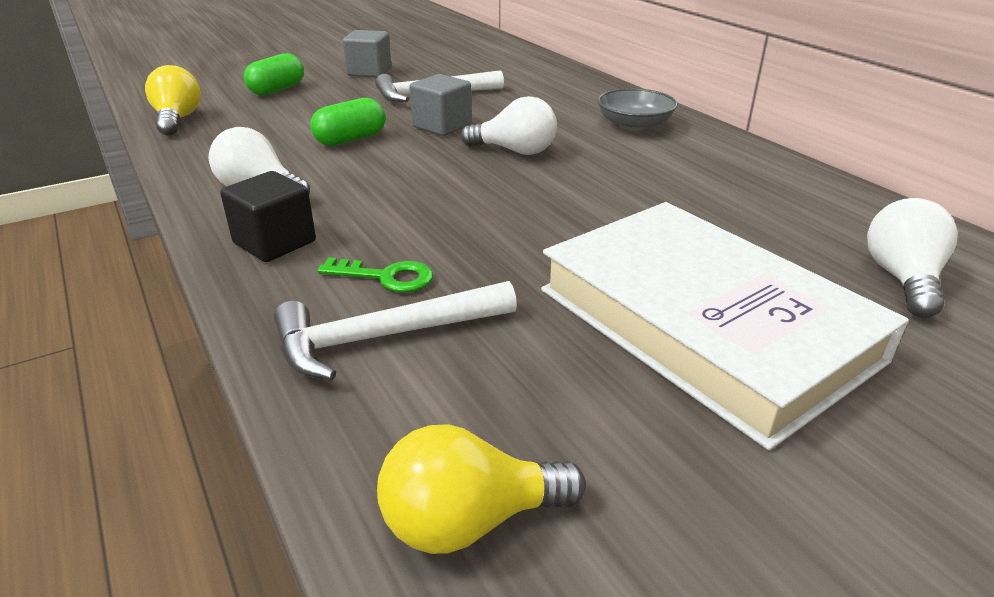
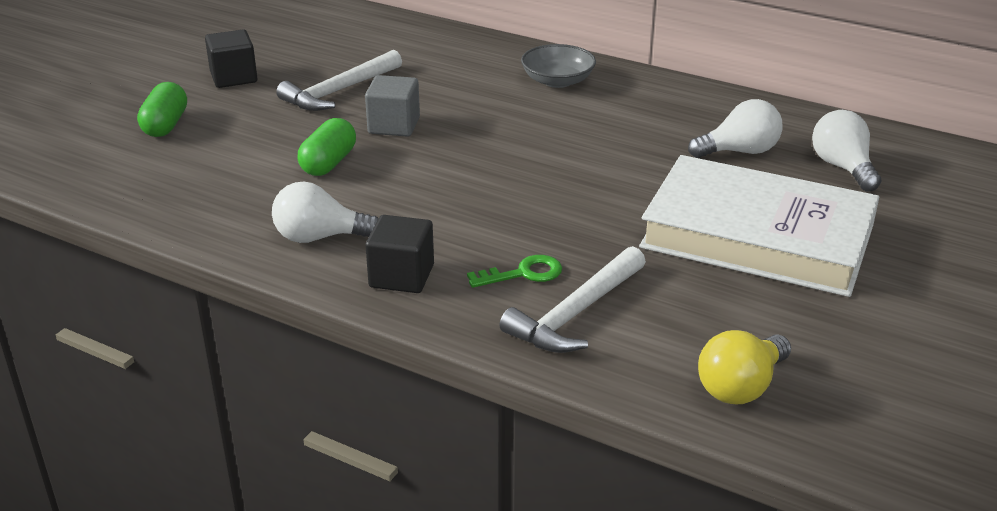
camera: 30 degrees left, 0 degrees up
(177, 120) = (113, 189): yellow light bulb -> none
(369, 72) = (233, 77): grey cube -> black cube
(515, 151) = (489, 135): white light bulb -> white light bulb (739, 151)

